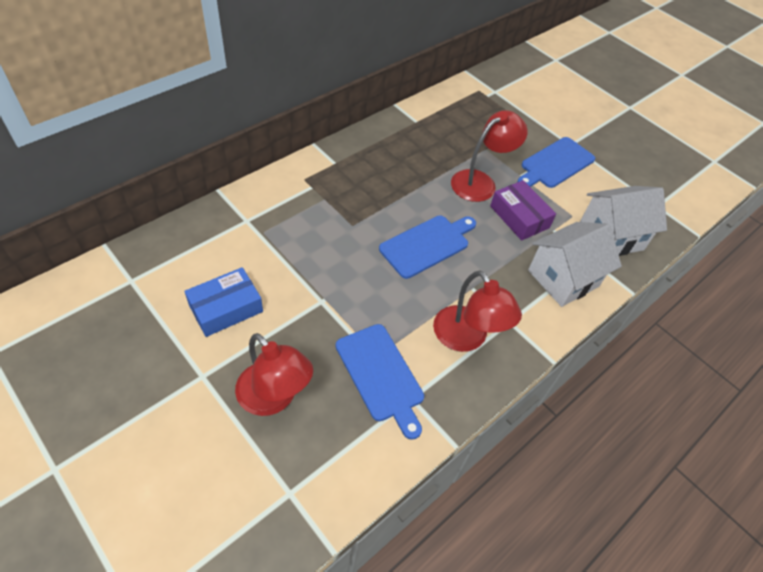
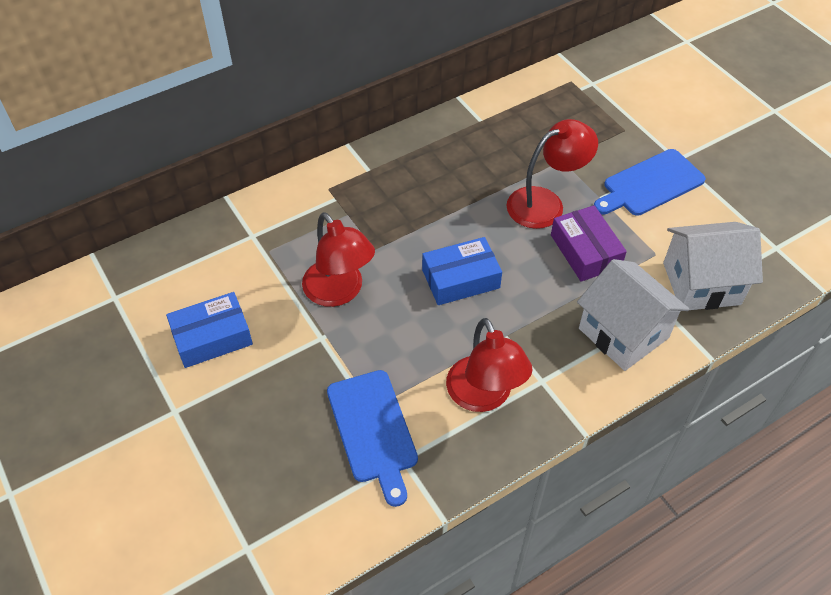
camera: 15 degrees right, 0 degrees up
(274, 398) = (248, 443): red lamp -> red lamp (339, 292)
(427, 245) = (460, 279): blue cutting board -> blue box
(563, 278) = (623, 333): white house -> white house turned 75 degrees clockwise

